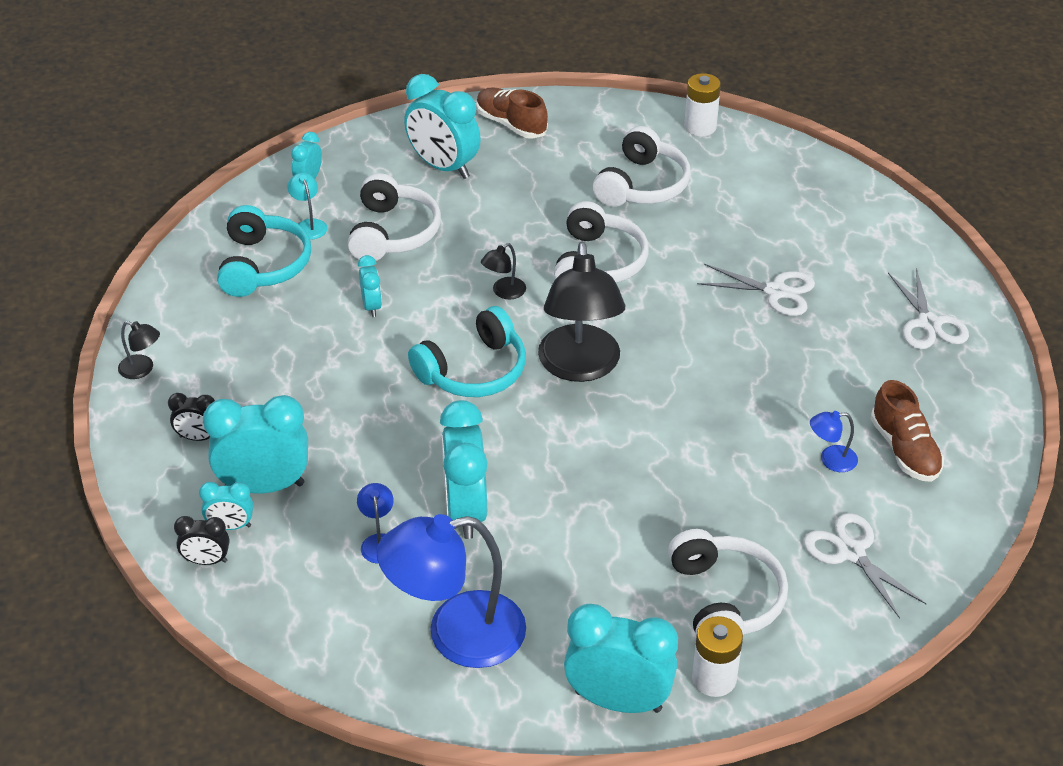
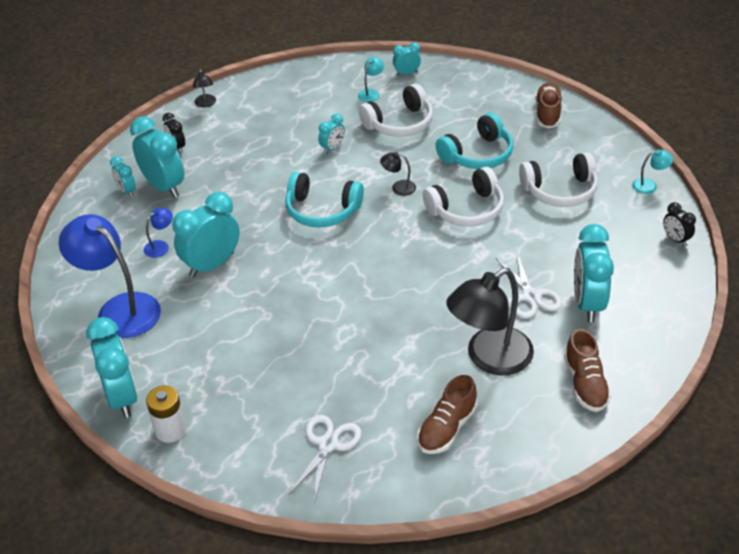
camera: 55 degrees right, 0 degrees up
(206, 561) = (97, 197): black clock -> black clock (675, 239)
(262, 265) = (322, 96): turquoise headphones -> turquoise headphones (477, 154)
(443, 167) = (477, 110): turquoise clock -> turquoise clock (587, 303)
(580, 367) = (369, 248): black lamp -> black lamp (489, 358)
(700, 127) = (649, 185): white battery -> turquoise lamp
(724, 600) = (236, 404): white headphones -> none
(830, 460) = (401, 396): blue lamp -> none
(928, 323) = (585, 384): white scissors -> brown shoe

